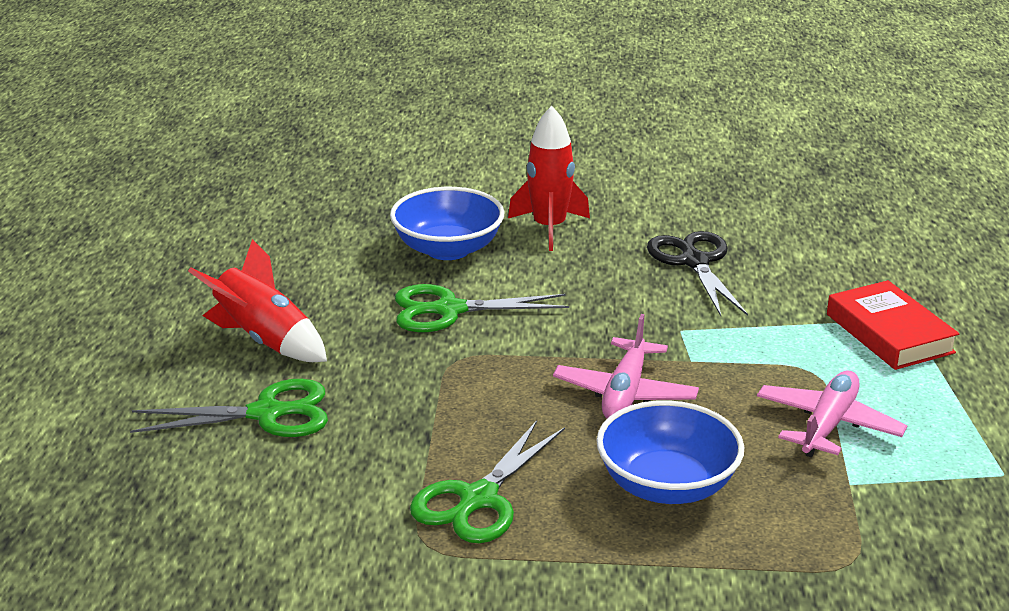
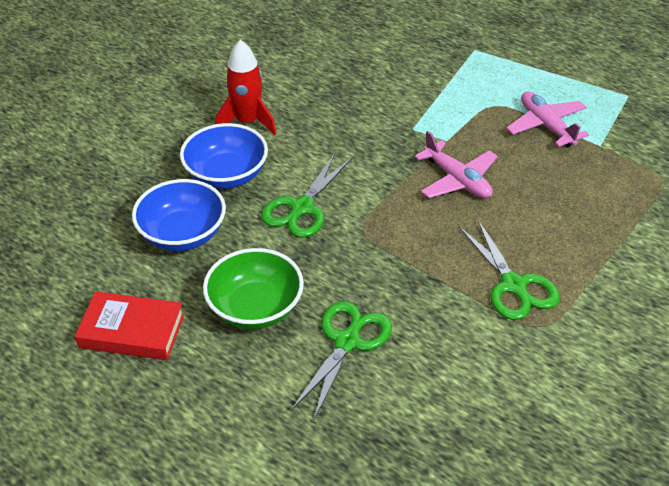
camera: 55 degrees left, 15 degrees up
(264, 340) = (255, 308): red rocket -> green bowl
(667, 485) = (555, 207): blue bowl -> blue bowl (183, 234)
(694, 262) = (346, 87): black scissors -> none
(889, 333) = (483, 62): red book -> red book (132, 331)

